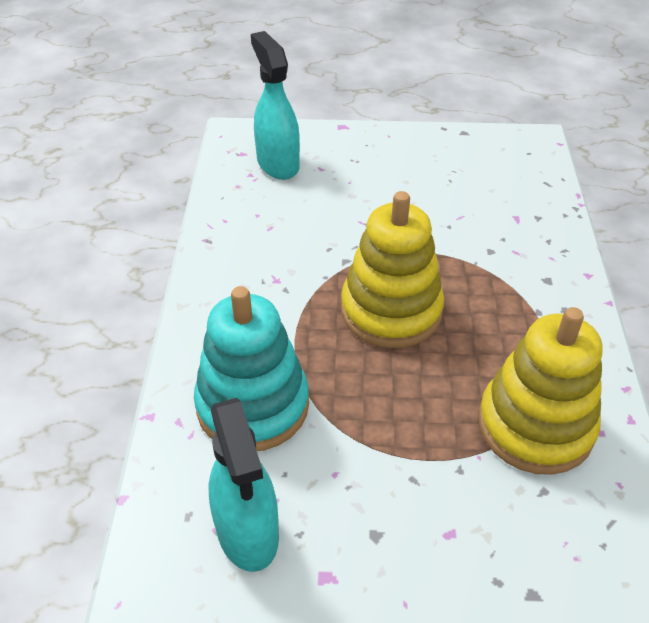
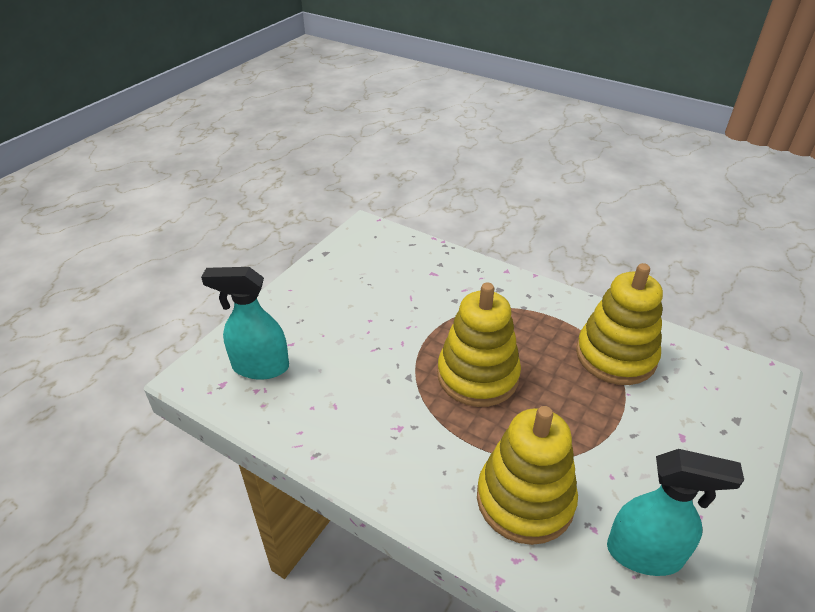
camera: 60 degrees left, 5 degrees down
(253, 405) = (525, 499): turquoise stacking toy -> yellow stacking toy

